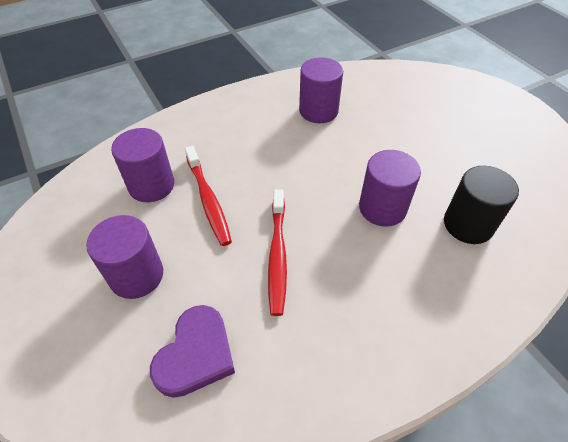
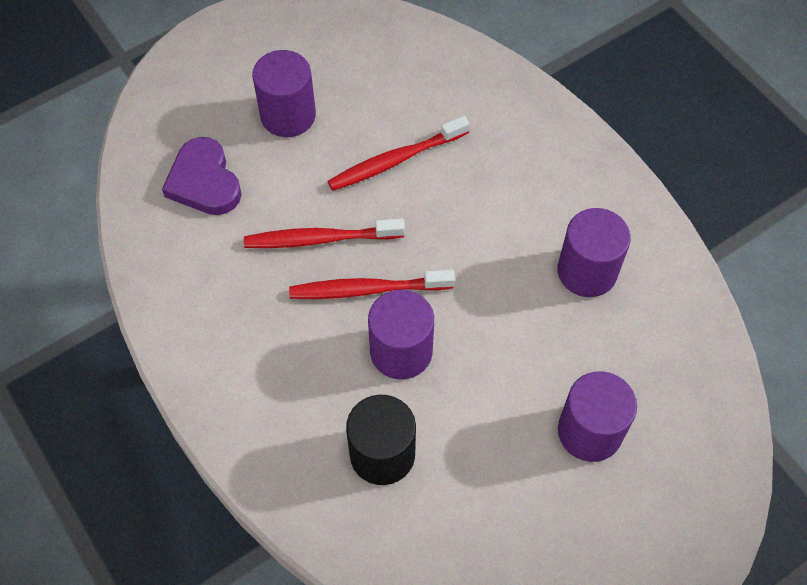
camera: 85 degrees right, 10 degrees up
(151, 185) = (412, 100): purple cylinder -> purple cylinder (589, 431)
(196, 354) = (204, 181): purple heart -> purple heart turned 45 degrees clockwise
(328, 225) = (367, 289): none -> red toothbrush

